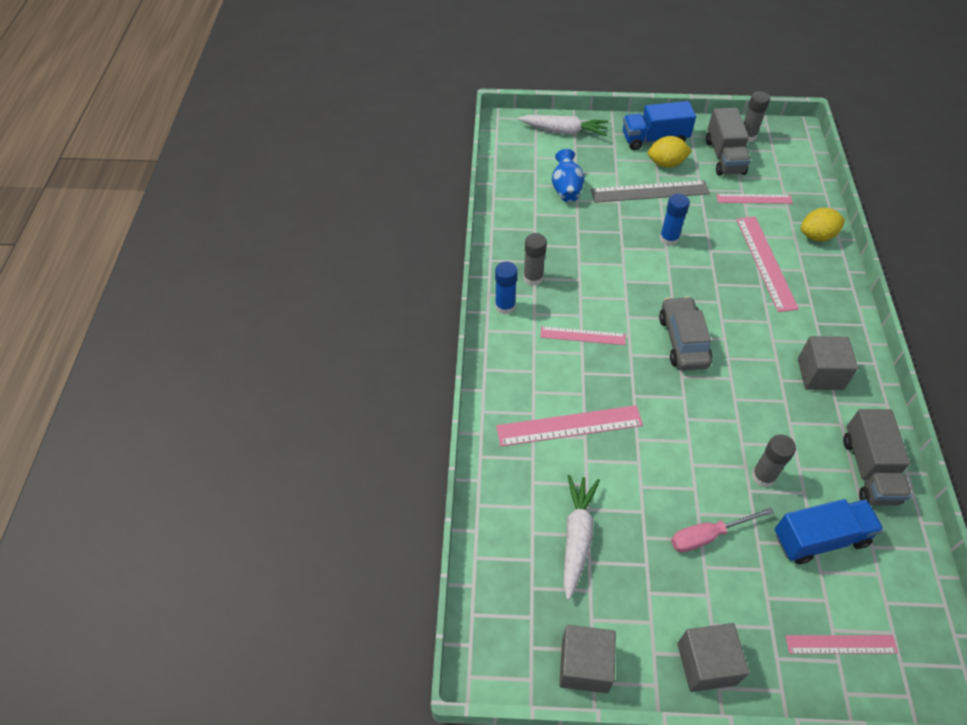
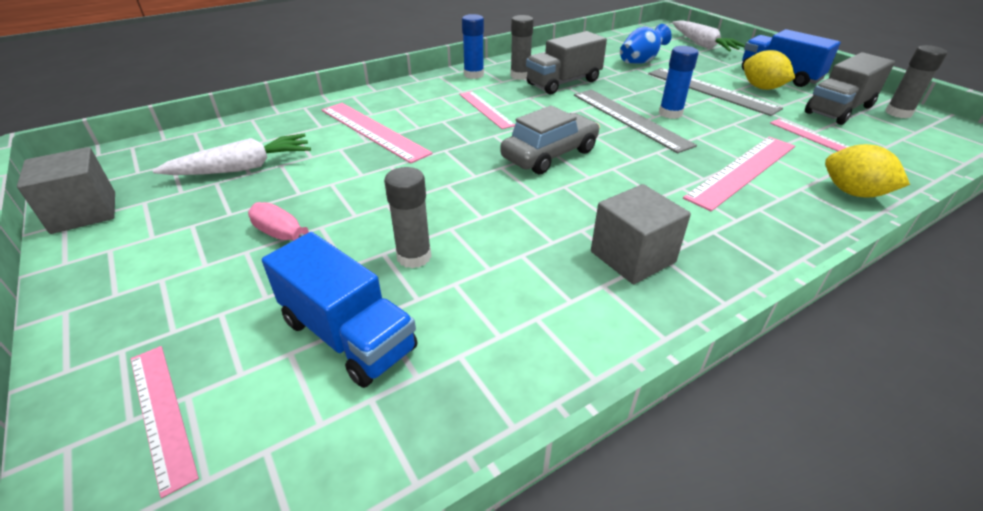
camera: 55 degrees right, 15 degrees down
(661, 265) = (629, 119): none -> grey ruler
(706, 664) = (100, 290): grey cube -> none
(869, 470) = (517, 352): grey truck -> grey truck (563, 82)

